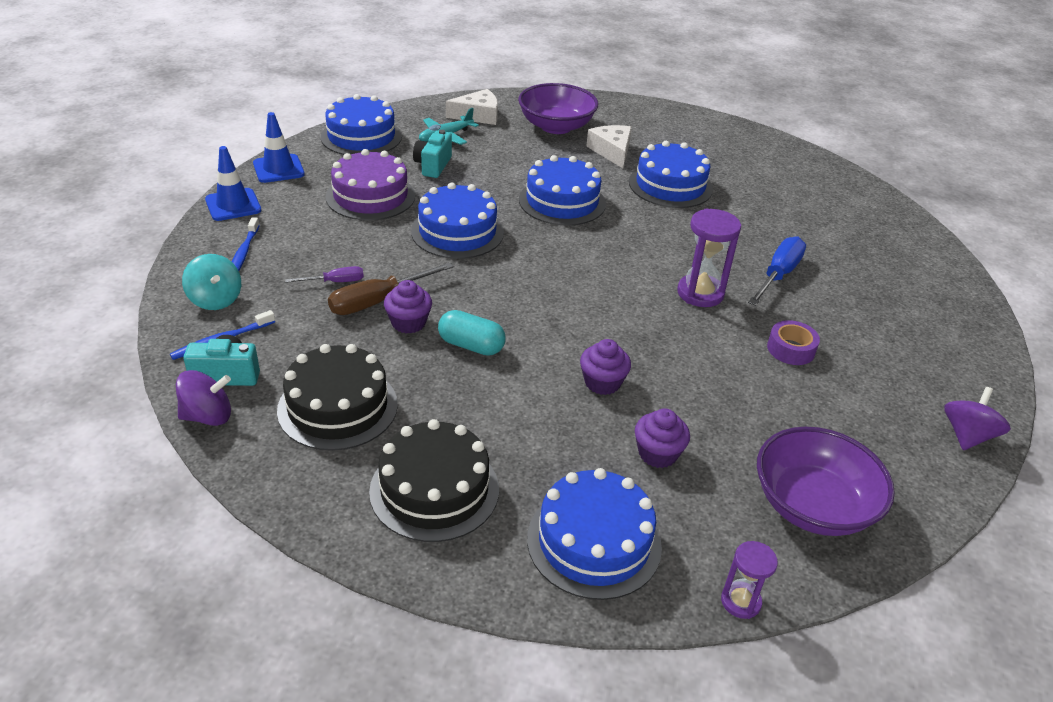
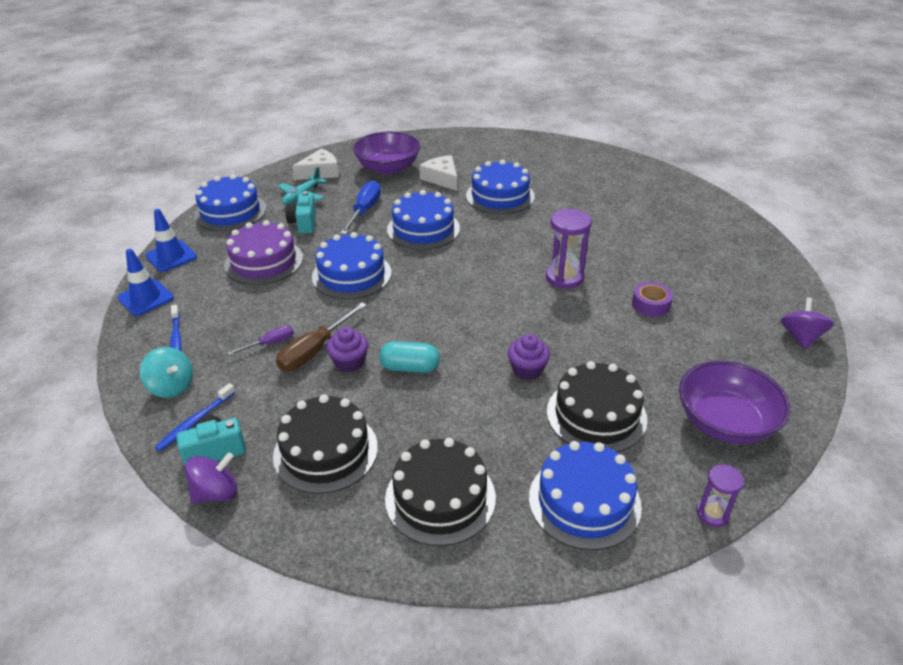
camera: 15 degrees left, 0 degrees up
(657, 453) = (596, 415): purple cupcake -> black cake
(778, 275) = (613, 248): blue screwdriver -> blue screwdriver (364, 211)

